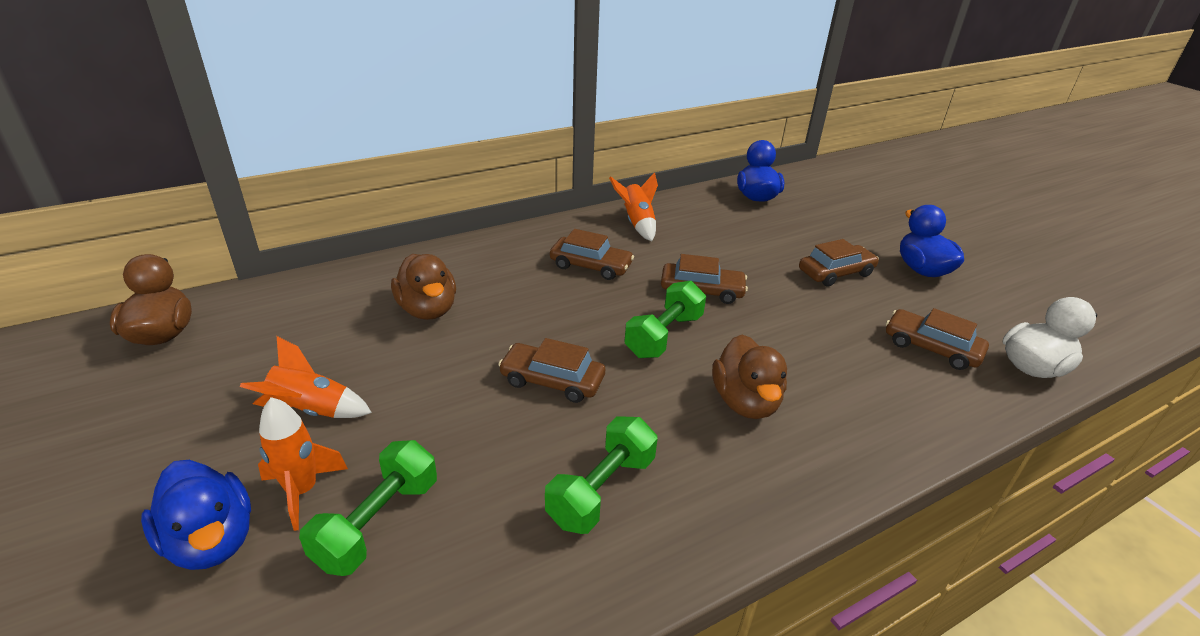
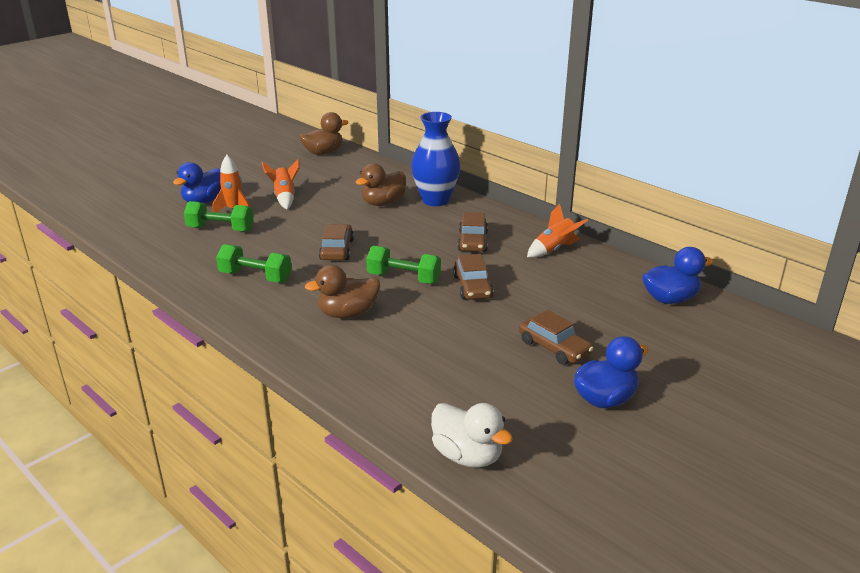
camera: 75 degrees right, 5 degrees down
(456, 266) = (435, 200): none -> blue vase
(931, 348) = (463, 397): brown car -> none

